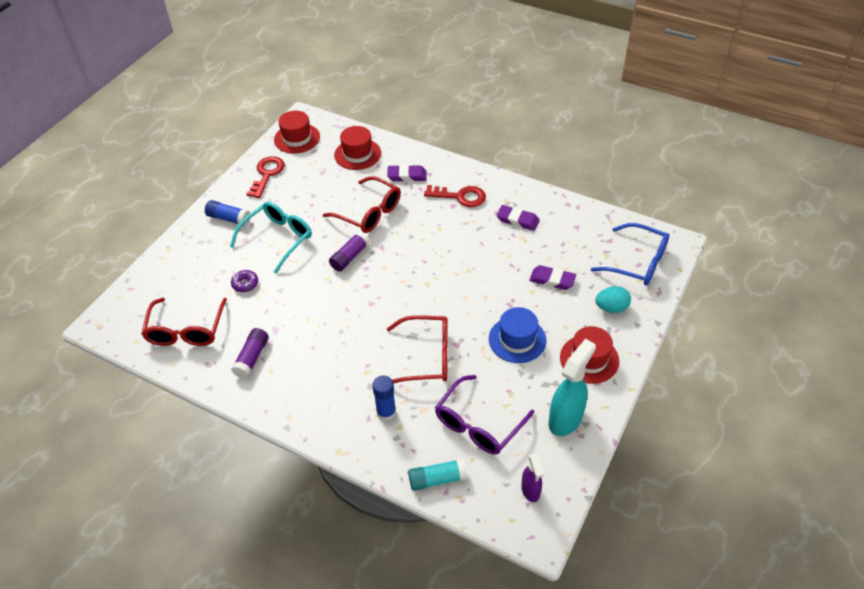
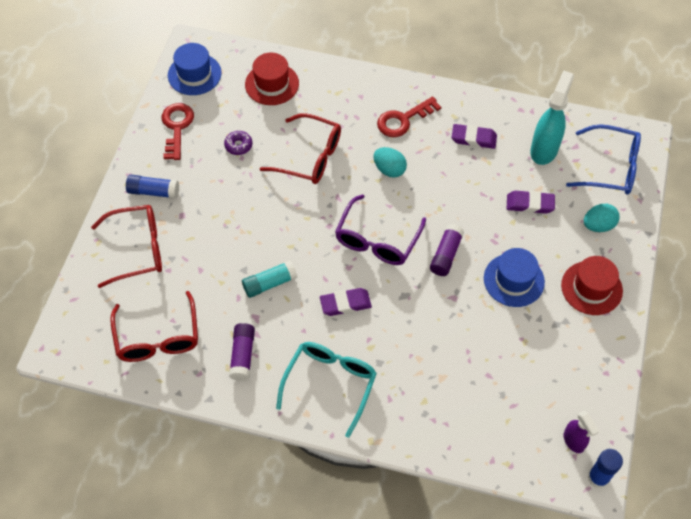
camera: 15 degrees left, 10 degrees up
(245, 284) = (202, 269): purple donut -> purple donut (238, 145)
(278, 238) = (219, 207): turquoise glasses -> turquoise glasses (330, 383)
(297, 138) = (194, 74): red hat -> blue hat
(350, 257) = (307, 215): purple glue stick -> purple glue stick (446, 255)
(386, 412) = (405, 388): blue glue stick -> blue glue stick (598, 478)
(407, 176) = (337, 103): purple eraser -> purple eraser (345, 304)
(426, 357) = (427, 318): red glasses -> red glasses (138, 249)
(434, 233) = (389, 169): none -> turquoise egg
(437, 479) = (480, 449): turquoise glue stick -> turquoise glue stick (270, 283)
(460, 197) = (403, 120): red key -> red key turned 150 degrees clockwise
(478, 424) = (502, 382): purple glasses -> purple glasses (377, 240)
(565, 419) = (586, 358): turquoise spray bottle -> turquoise spray bottle (544, 149)

